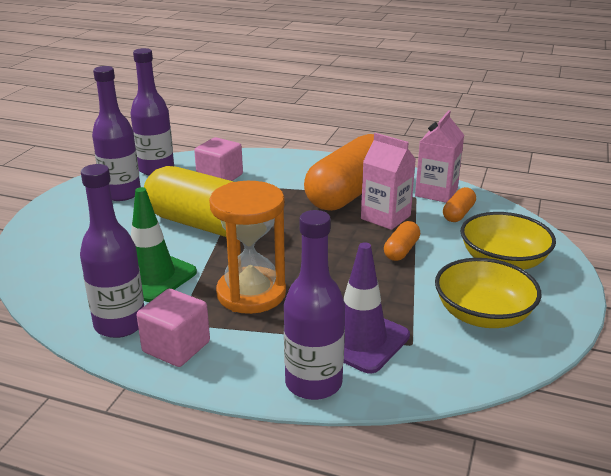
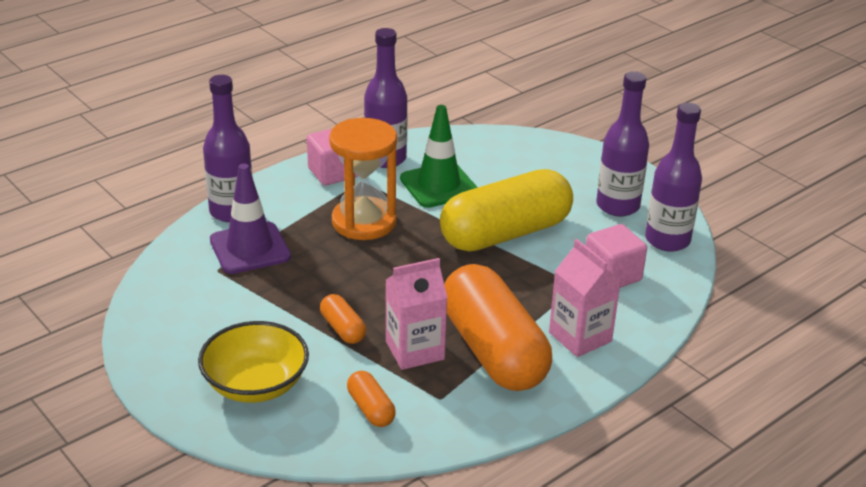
camera: 120 degrees right, 5 degrees up
(436, 192) = (435, 421): pink carton -> pink carton (580, 337)
(483, 315) = (203, 323): yellow bowl -> none

